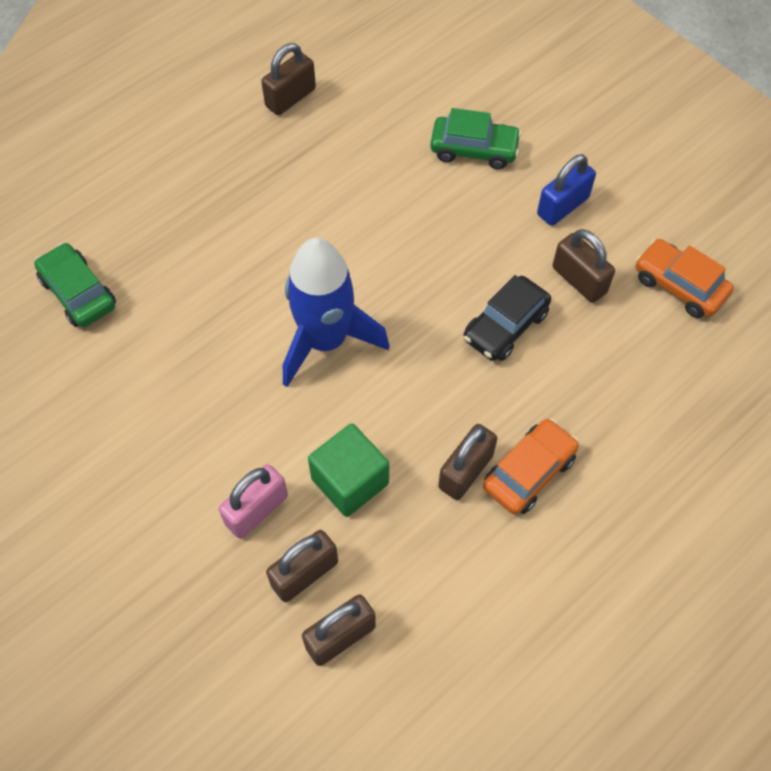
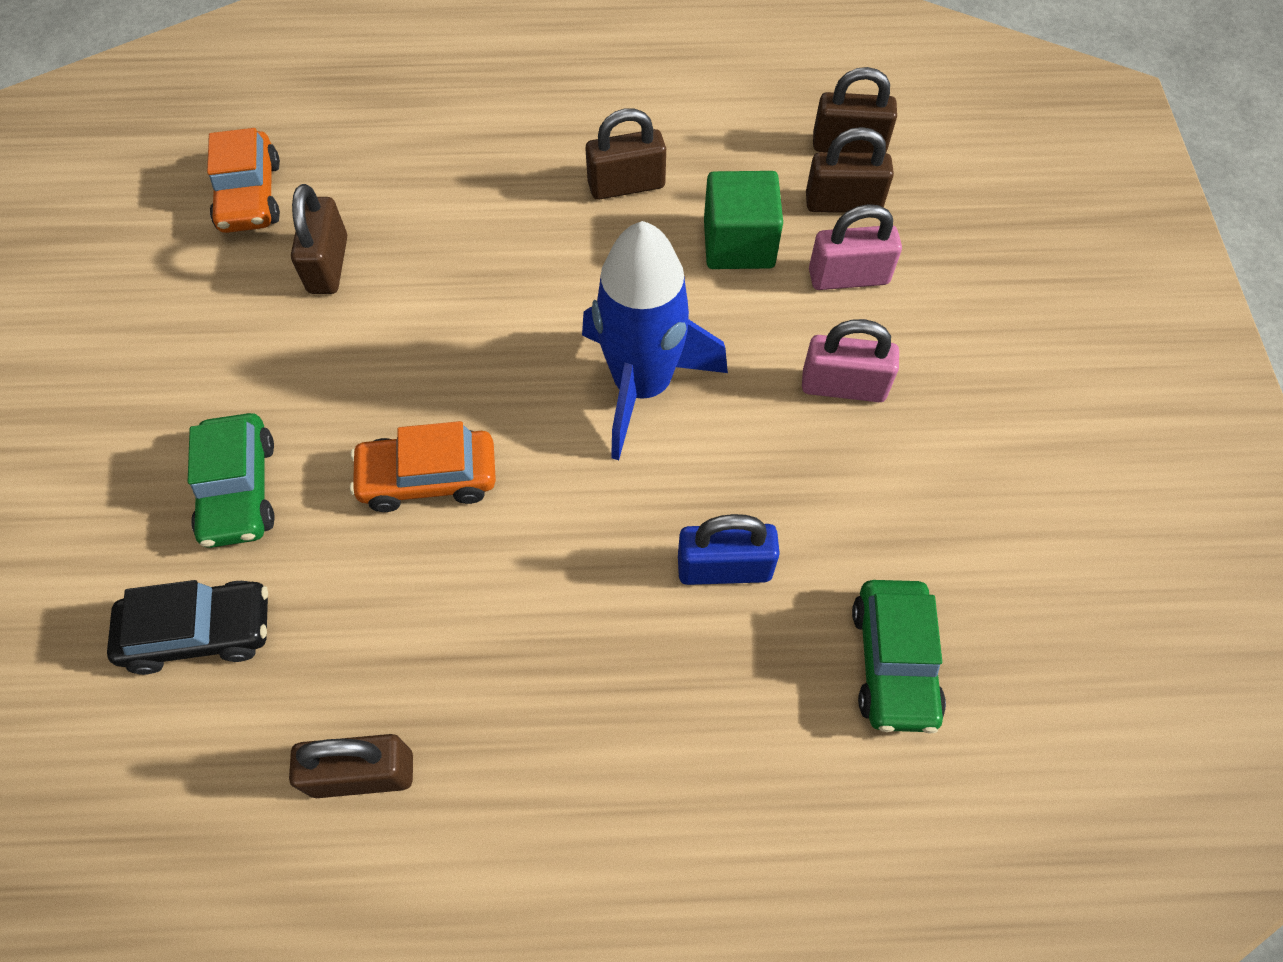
camera: 140 degrees left, 0 degrees up
(205, 426) = (843, 386): none -> pink padlock
(474, 149) = (239, 490): green car -> green car turned 150 degrees counterclockwise
(505, 326) = (450, 273): black car -> black car (200, 632)
(529, 472) = (573, 150): orange car -> orange car (428, 478)
(562, 206) = (241, 347): blue padlock -> blue padlock (724, 568)

